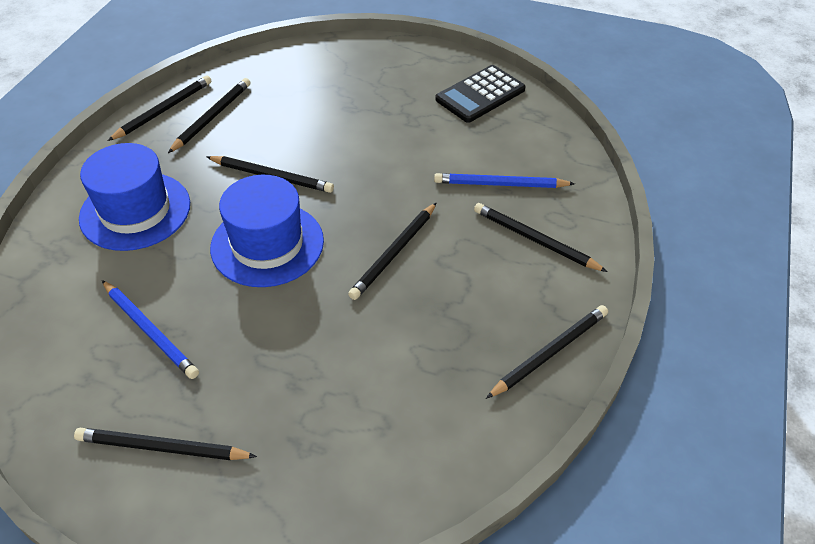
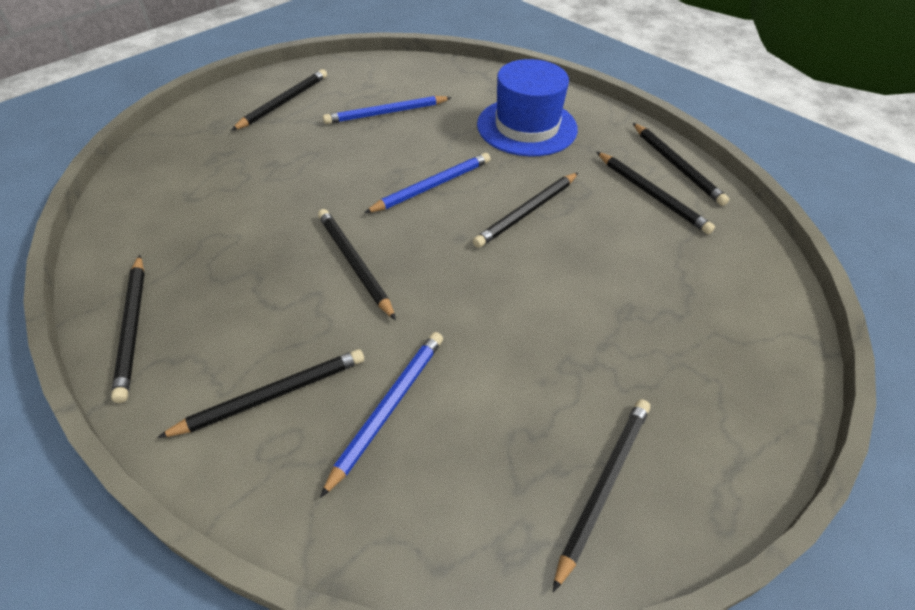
camera: 115 degrees right, 0 degrees up
(267, 244) = (432, 186): blue hat -> blue pencil
(480, 95) = (604, 486): black calculator -> black pencil

